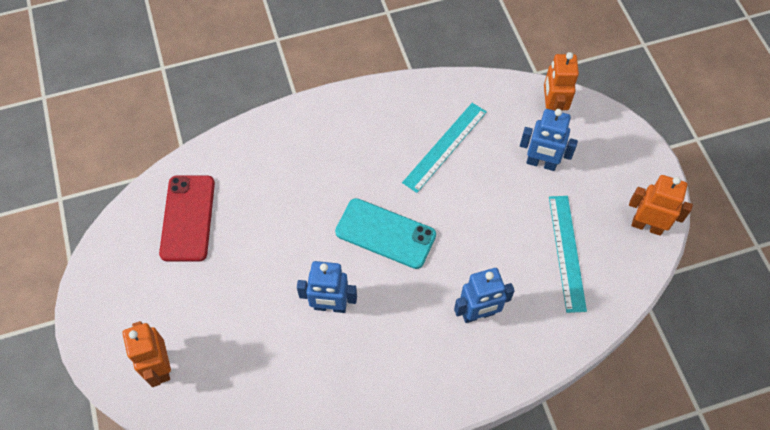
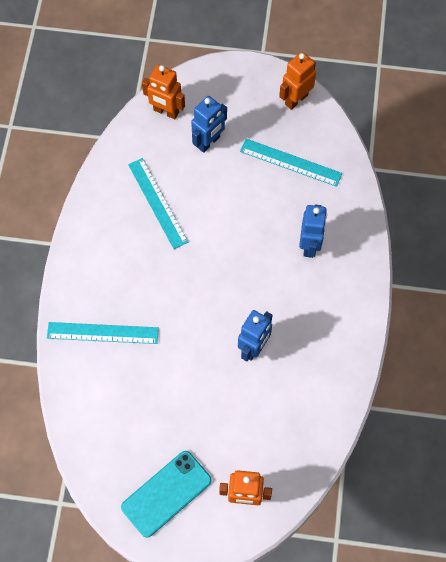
camera: 65 degrees left, 5 degrees up
(188, 218) = (120, 428): red phone -> none
(280, 160) = (102, 333): none -> turquoise ruler
(385, 233) = (212, 281): turquoise phone -> turquoise phone (166, 494)

